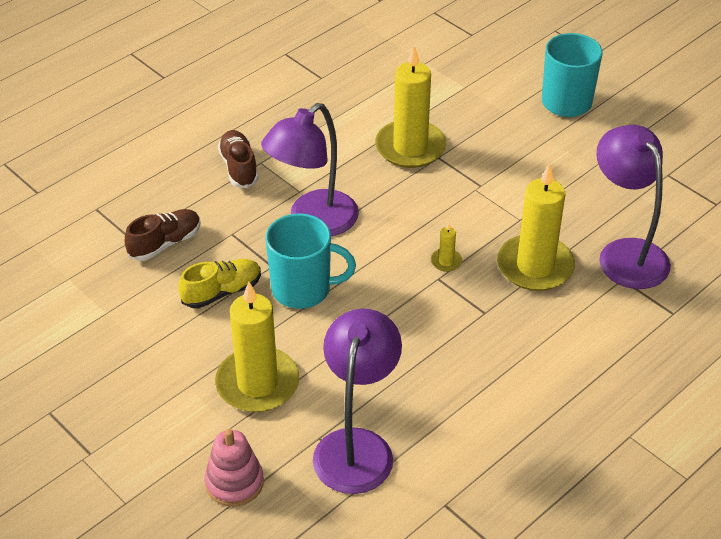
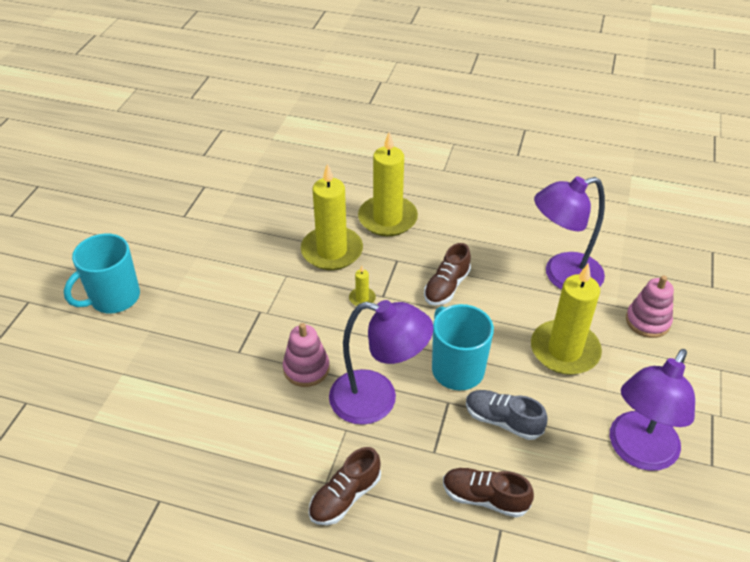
camera: 120 degrees left, 0 degrees up
(222, 292) = (502, 420): yellow shoe -> grey shoe
(385, 191) = (306, 368): none -> pink stacking toy
(410, 147) = (236, 376): yellow candle -> yellow candle (387, 218)
(414, 334) = (446, 287): none -> brown shoe
(625, 253) = (286, 213): purple lamp -> purple lamp (637, 452)

